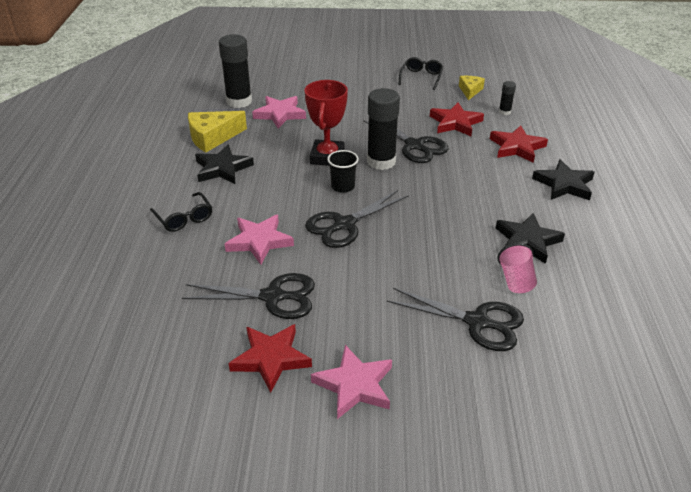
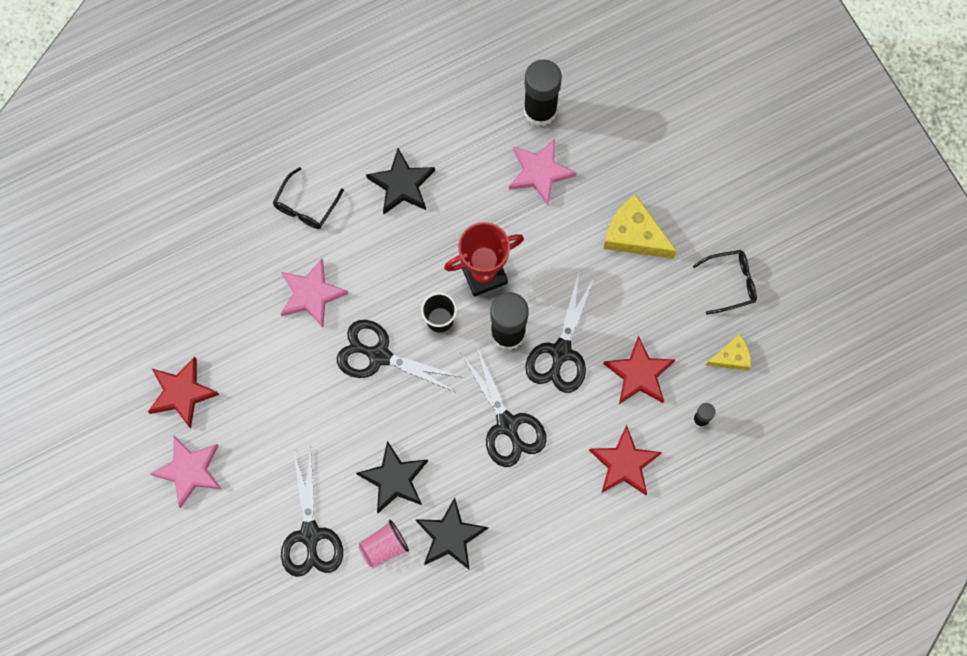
camera: 60 degrees right, 35 degrees up
(212, 137) = (451, 135): yellow cheese -> yellow cheese (634, 235)
(272, 297) = (248, 351): black scissors -> black scissors (507, 424)
(564, 184) = (575, 540): black star -> black star (394, 479)

